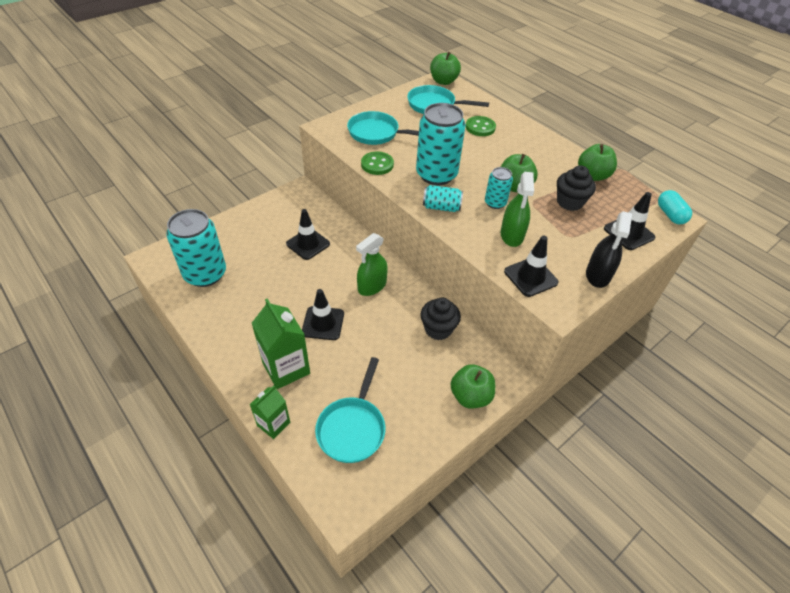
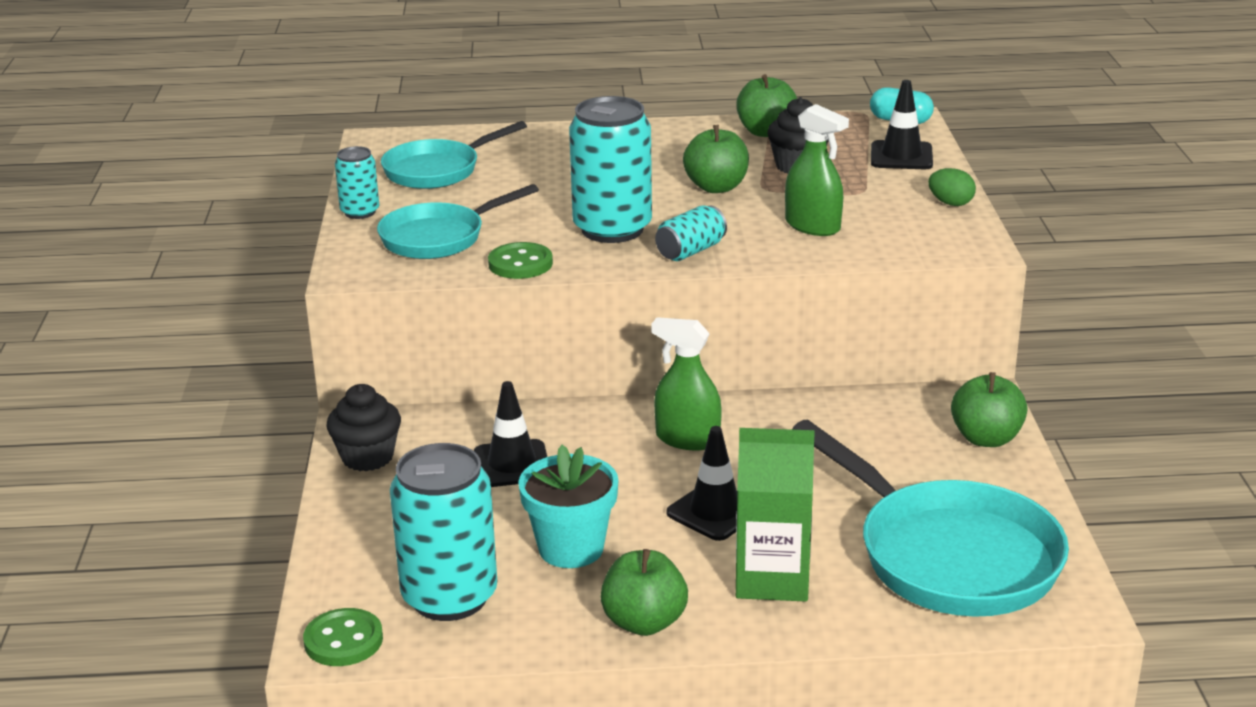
camera: 50 degrees left, 20 degrees down
(262, 291) = (571, 548): none -> turquoise flower pot
(273, 424) = (873, 626): green carton -> none
(352, 428) = (949, 556): turquoise pan -> turquoise pan, size x1.63
(372, 286) = (687, 439): green spray bottle -> green spray bottle turned 120 degrees clockwise
(438, 329) = (840, 416): black cupcake -> black cupcake (367, 457)
(443, 81) = (384, 142): green apple -> green apple (644, 622)
(480, 127) = (548, 159): green button -> green button (343, 640)
(495, 203) = (733, 212): turquoise can -> turquoise can (360, 212)
(530, 277) = (905, 244): black traffic cone -> none
(598, 275) = (950, 203): black spray bottle -> green egg

